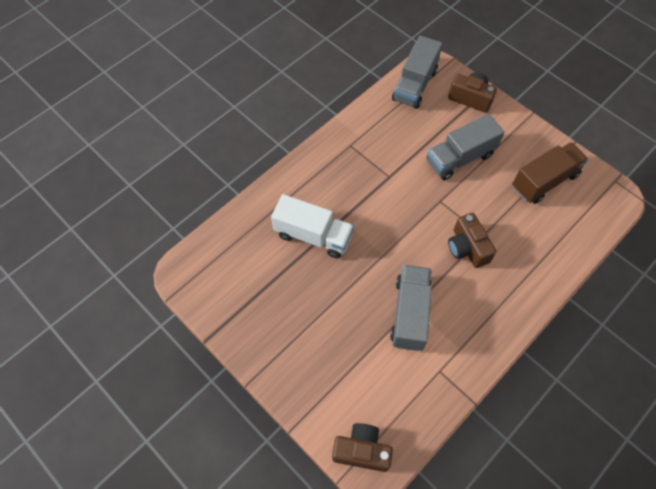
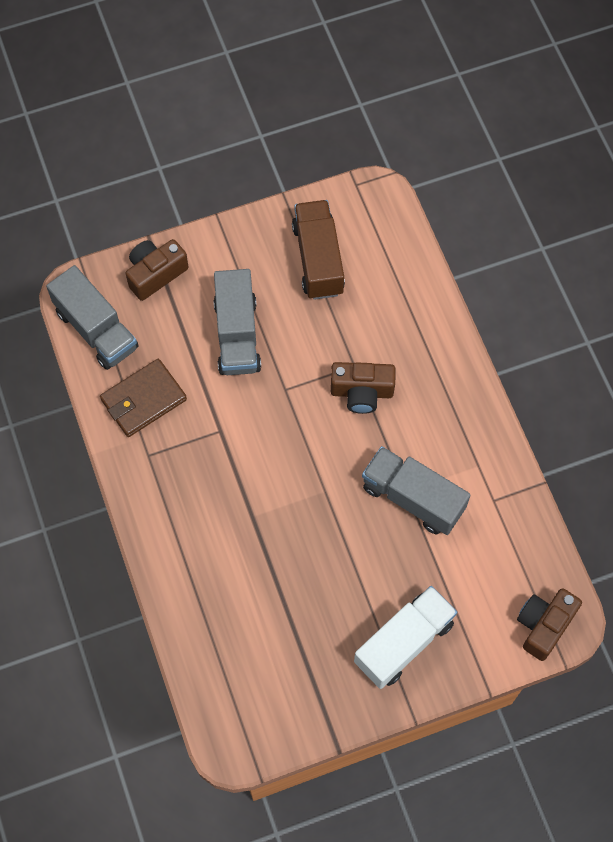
camera: 65 degrees left, 5 degrees up
(313, 235) = (258, 561): white truck -> white truck (404, 642)
(385, 127) = (143, 400): none -> brown wallet

